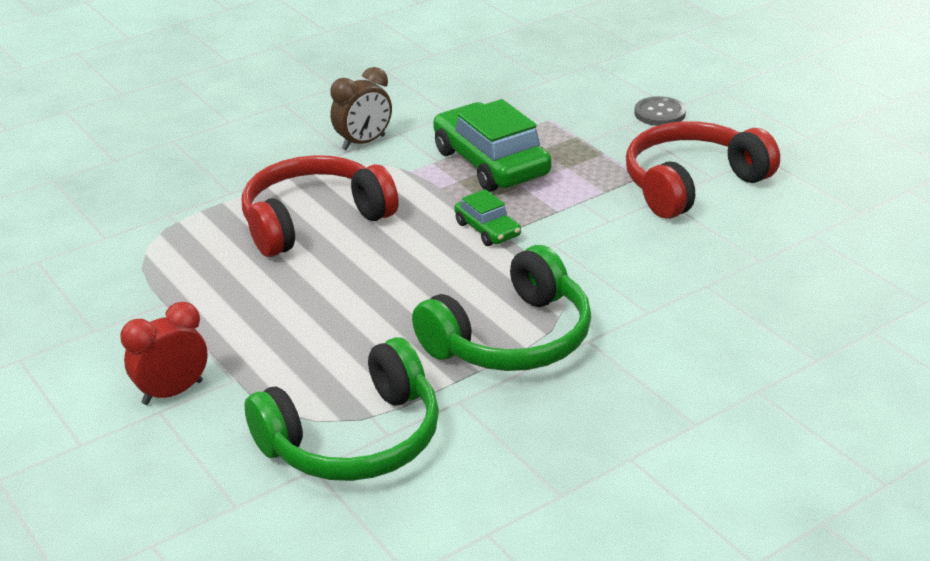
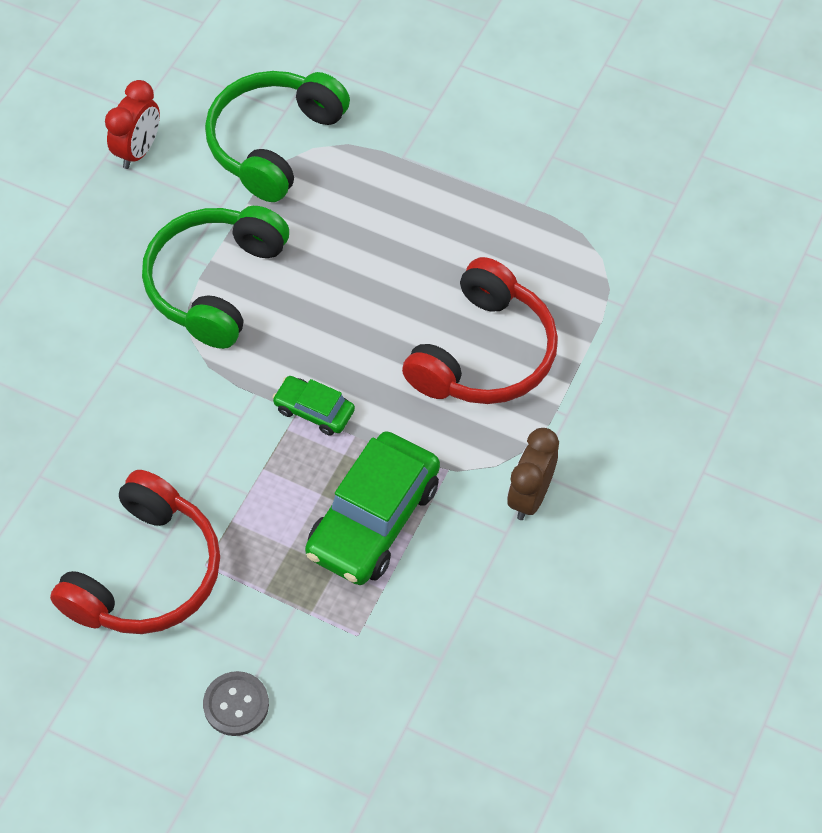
camera: 150 degrees right, 25 degrees up
(172, 392) = (436, 127): red clock -> red clock (138, 151)
(491, 163) = (373, 519): green car -> green car turned 90 degrees clockwise

